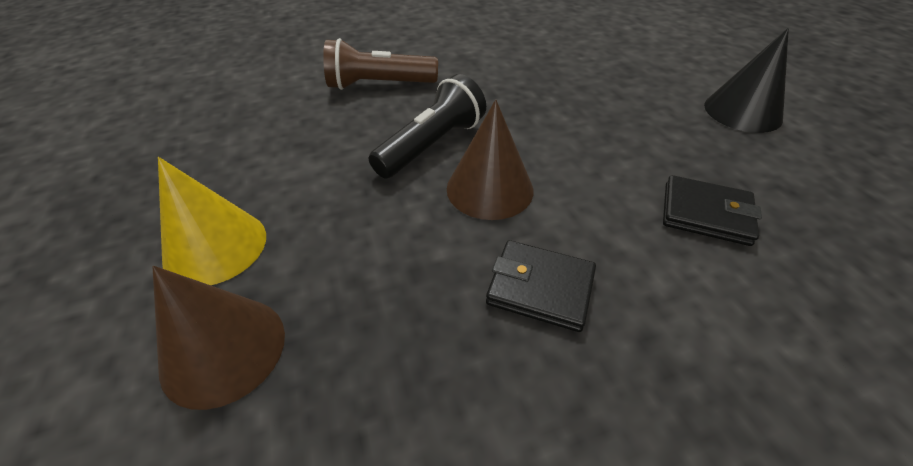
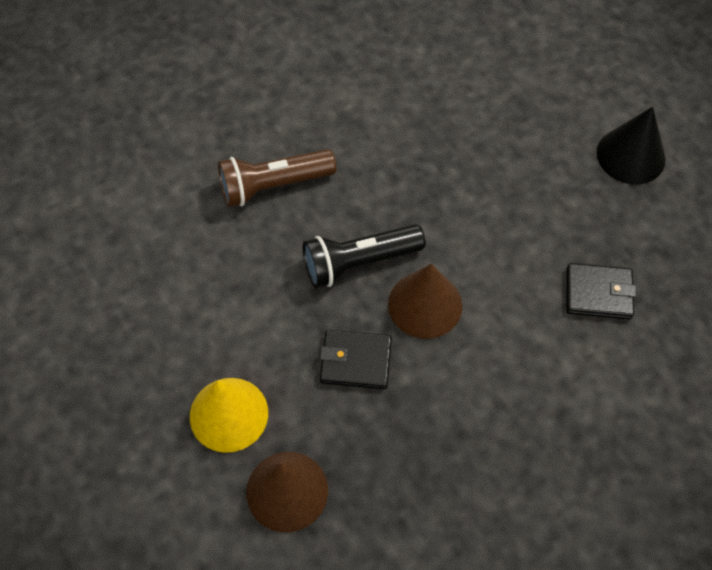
camera: 15 degrees left, 15 degrees up
(432, 145) = (359, 263): black flashlight -> black flashlight turned 135 degrees counterclockwise
(540, 288) = (485, 392): black wallet -> black wallet (355, 361)

